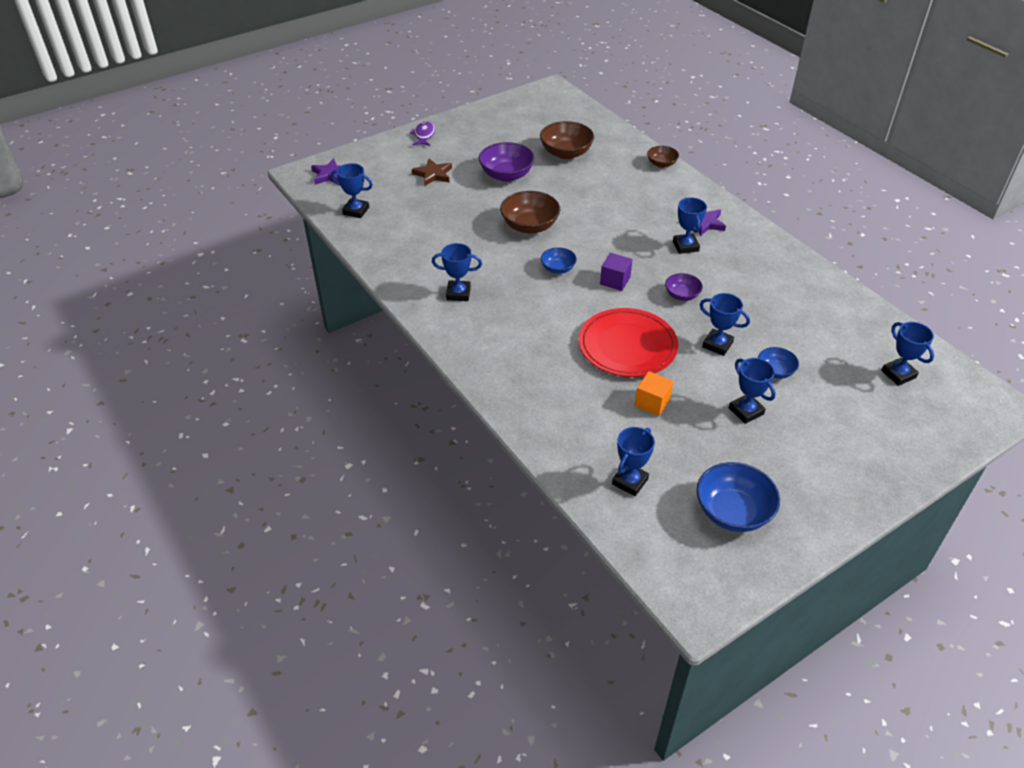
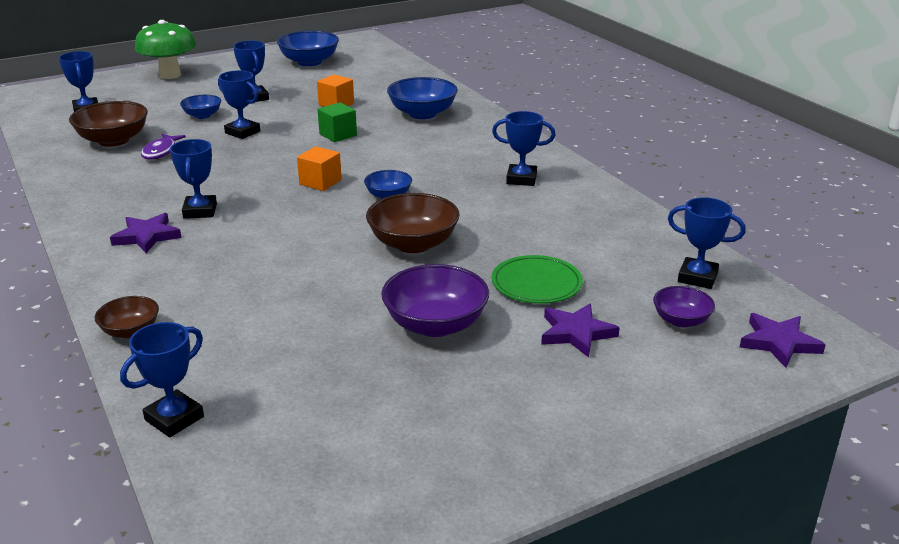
camera: 175 degrees left, 15 degrees down
(424, 135) = (612, 428): purple fish -> purple fish (161, 152)
(433, 174) = (576, 333): brown star -> purple star
(452, 202) = (536, 283): none -> green plate
(557, 389) = (422, 114): none -> blue bowl
(566, 153) = (304, 364): brown bowl -> brown bowl (113, 140)
(615, 281) = (320, 182): purple cube -> orange cube
(627, 346) = (338, 135): red plate -> green cube
(630, 481) = (379, 74): blue trophy -> blue trophy (174, 418)
(682, 295) = (247, 167): purple bowl -> purple bowl (681, 320)
(880, 460) = (170, 75): none -> green mushroom

